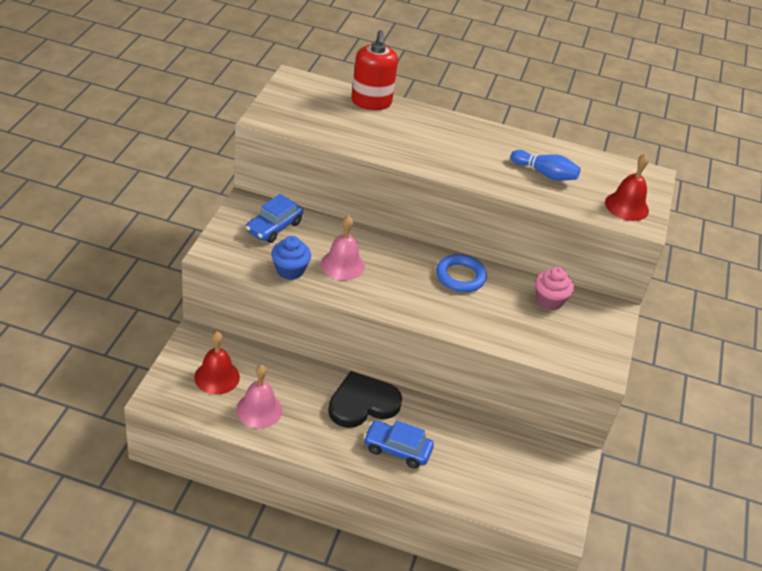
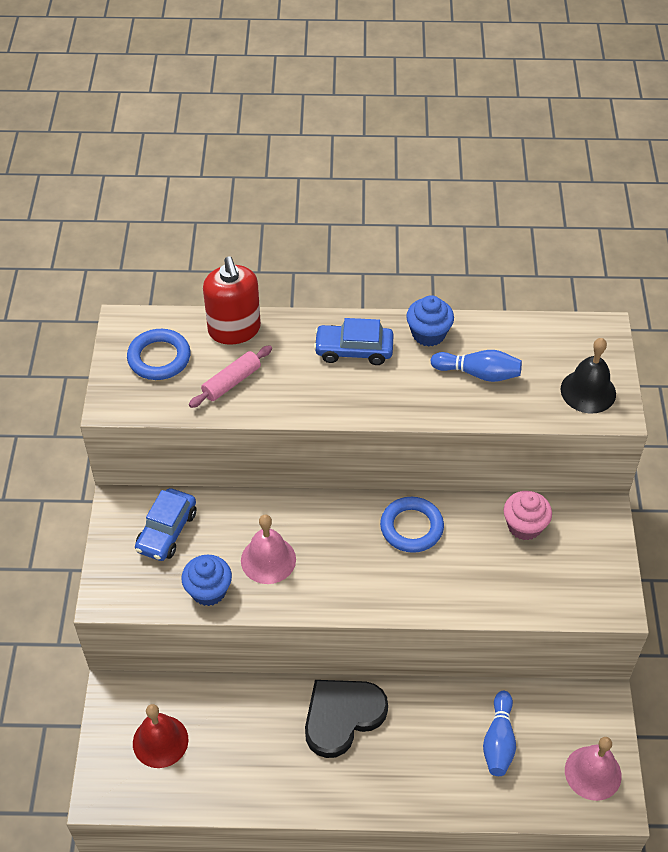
camera: 10 degrees left, 10 degrees up
(259, 410) = (226, 770): pink bell -> pink bell (593, 773)
(309, 103) = (159, 358): none -> blue ring
(356, 129) = (231, 382): none -> pink rolling pin
(397, 449) = (402, 766): blue car -> blue car (354, 350)
(480, 456) = (499, 741): none -> blue bowling pin
(515, 142) = (428, 334): none -> blue cupcake
(626, 206) = (588, 391): red bell -> black bell

